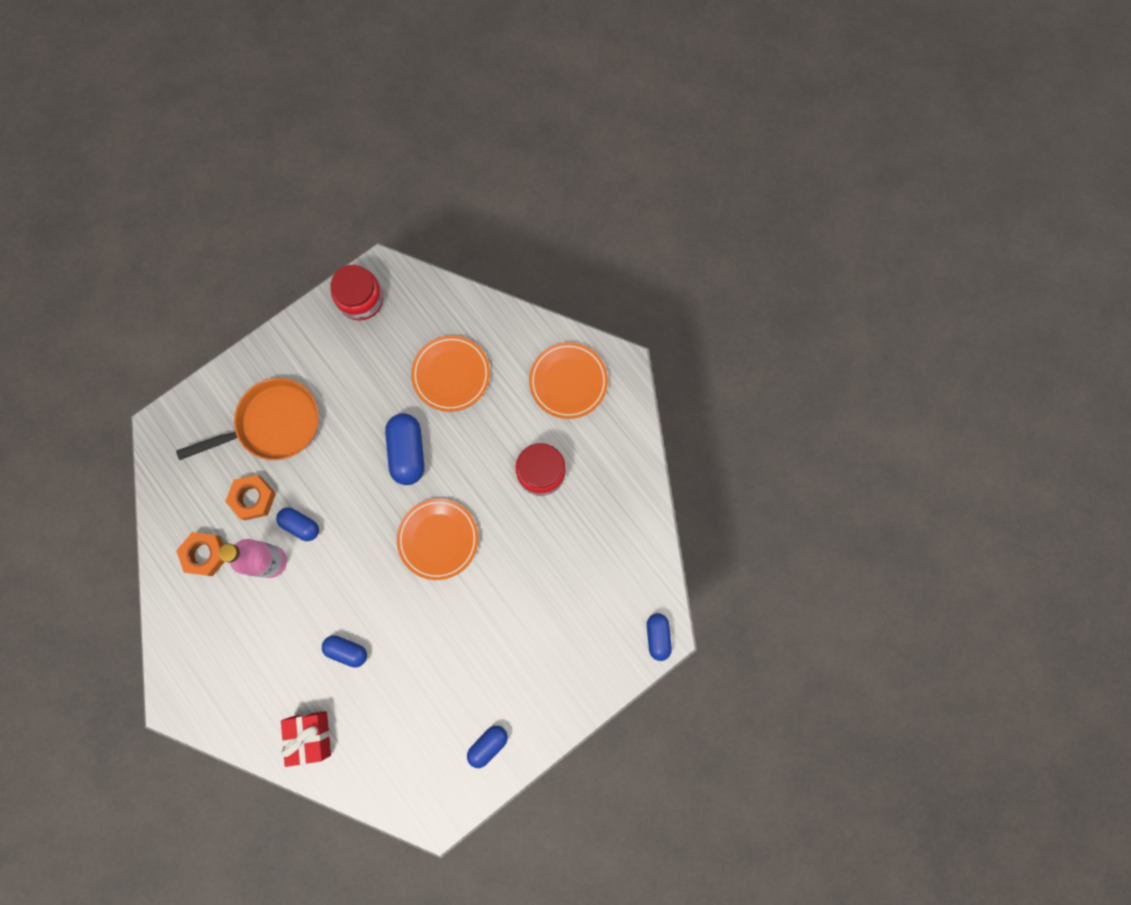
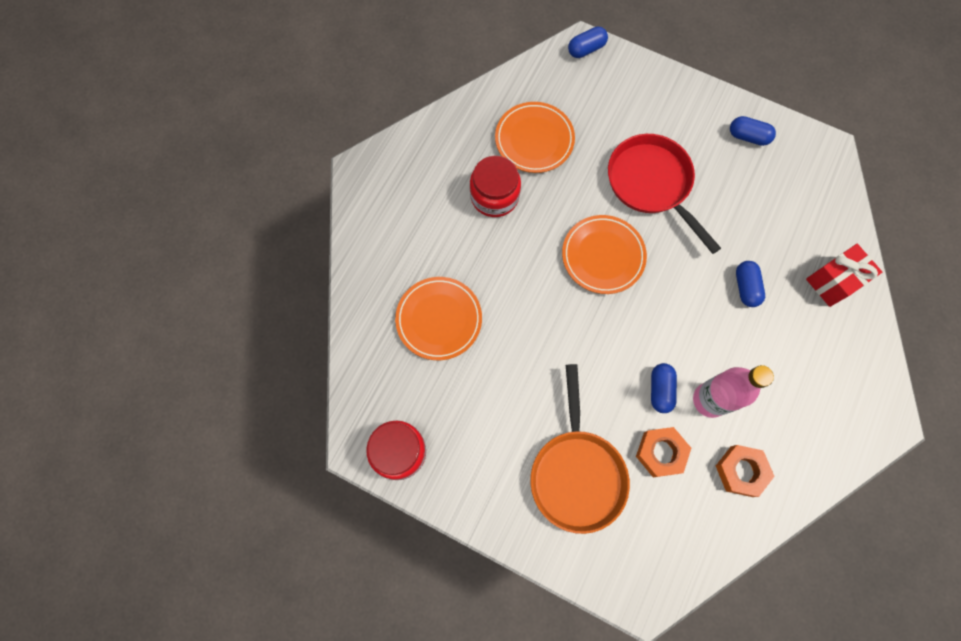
camera: 115 degrees left, 5 degrees down
(273, 424) = (576, 473): orange pan -> orange pan turned 135 degrees counterclockwise
(408, 452) = (536, 323): blue capsule -> none
(484, 622) = (652, 184): none -> red pan
(568, 381) = (396, 210): orange plate -> orange plate (534, 140)

